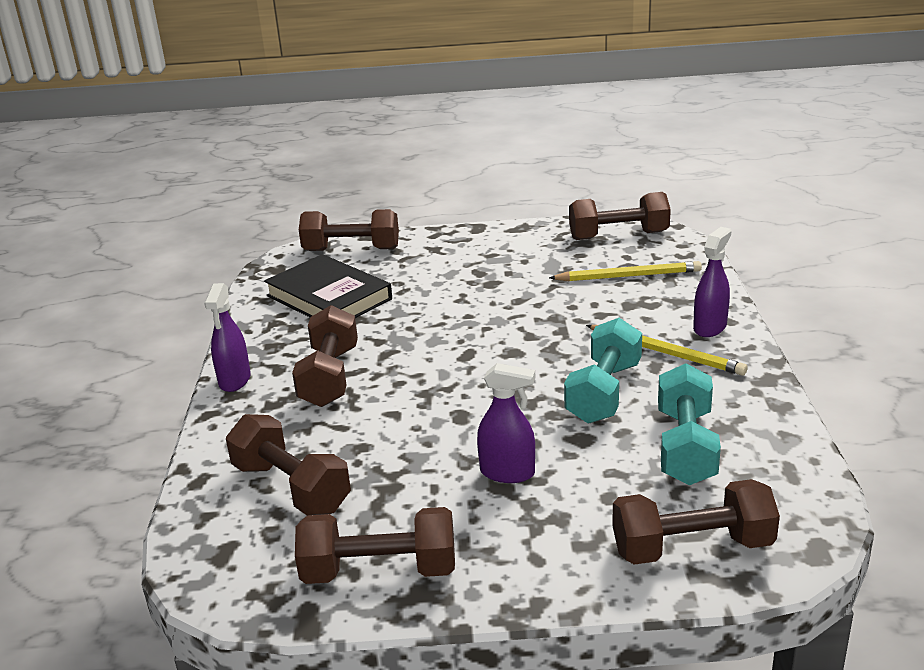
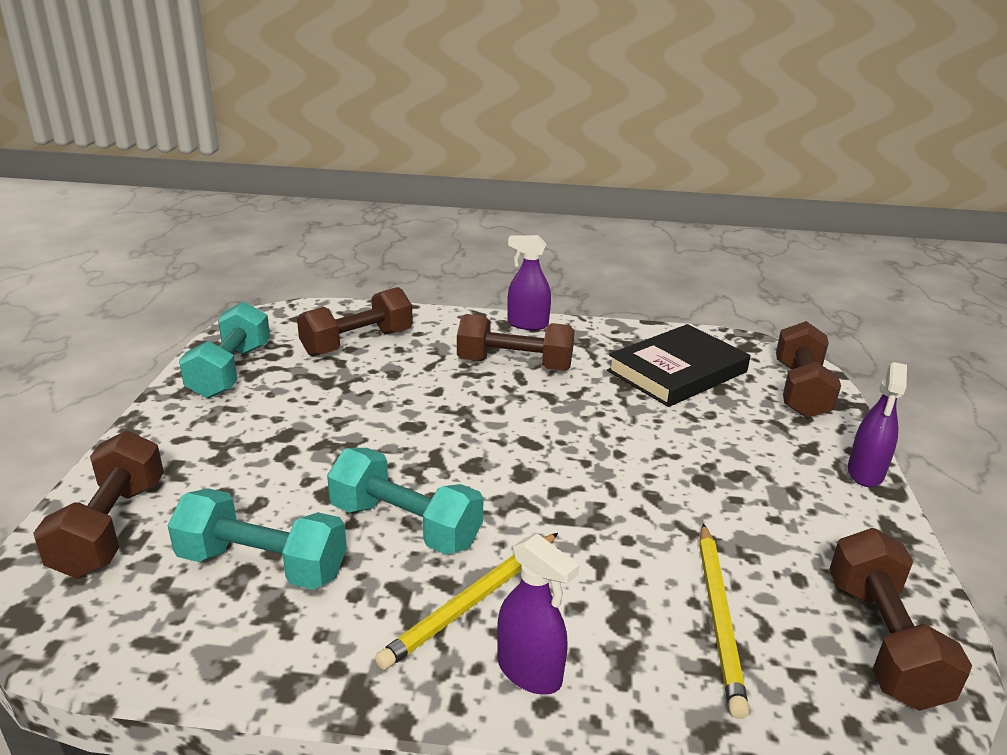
camera: 95 degrees right, 0 degrees up
(379, 571) = (230, 371): brown dumbbell -> turquoise dumbbell
(507, 473) = (304, 440): purple spray bottle -> purple spray bottle (865, 473)

